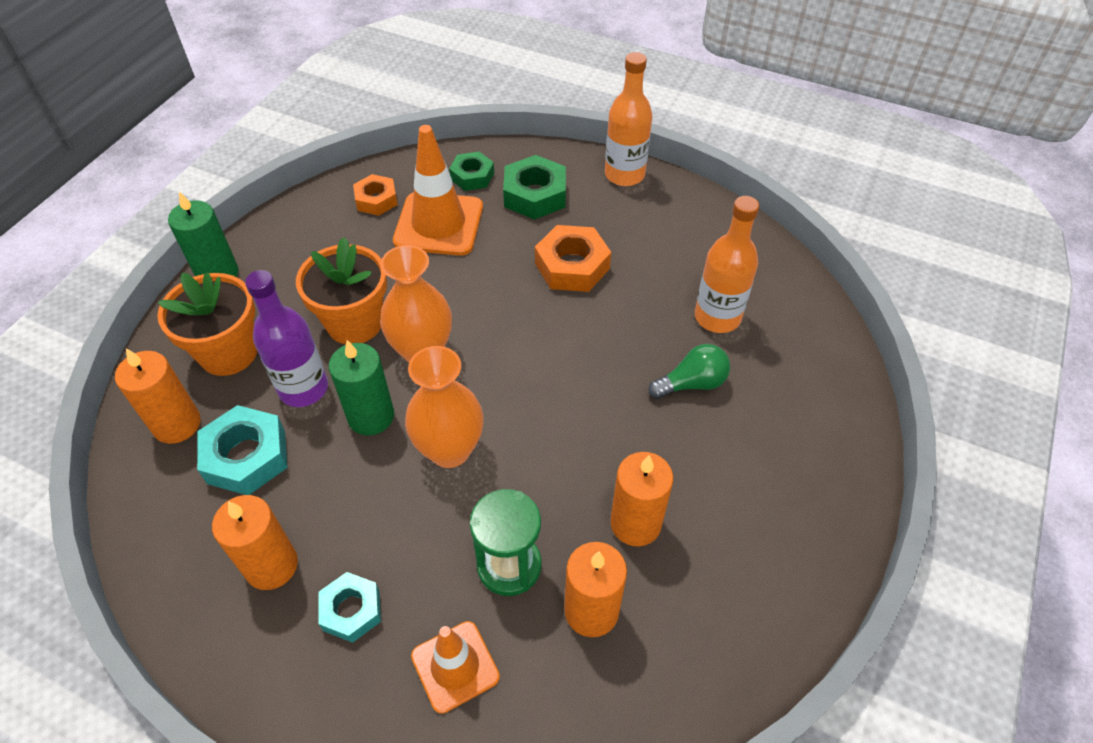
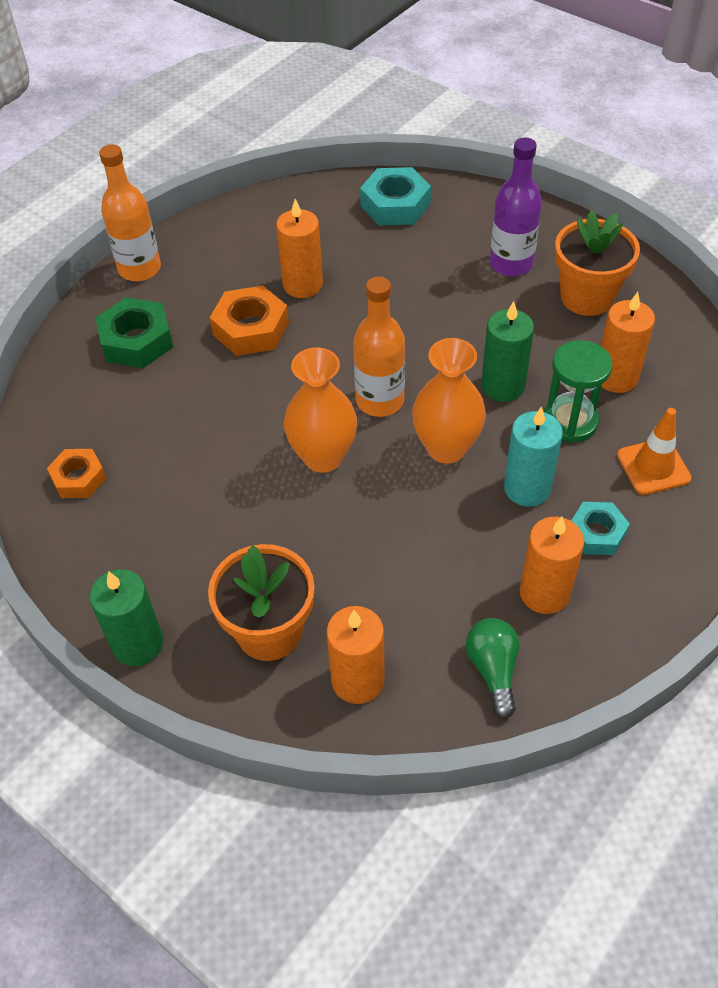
camera: 75 degrees left, 0 degrees up
(246, 456) = (416, 613): turquoise nut -> turquoise nut (395, 205)
(303, 388) = (341, 560): purple bottle -> purple bottle (511, 264)
(354, 323) = (265, 511): orange flower pot -> orange flower pot (587, 297)
(371, 416) = (392, 505): green candle -> green candle (503, 386)
(406, 532) = (527, 488): none -> turquoise candle
(439, 224) = (145, 425): orange traffic cone -> none
(472, 176) = (81, 388): green nut -> none
(635, 523) = (544, 338): orange candle -> orange candle (302, 285)
(692, 383) = (416, 277): green light bulb -> green light bulb (493, 670)
(717, 317) = (349, 246): orange bottle -> orange bottle (380, 401)

